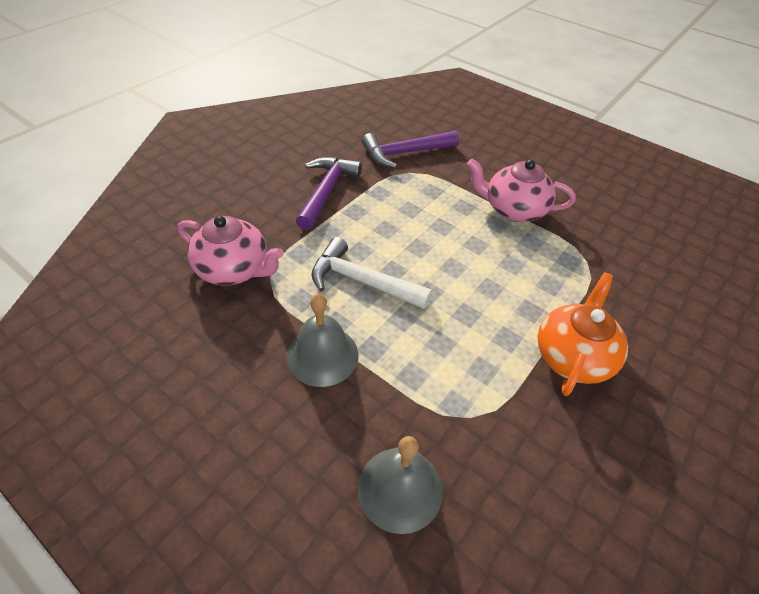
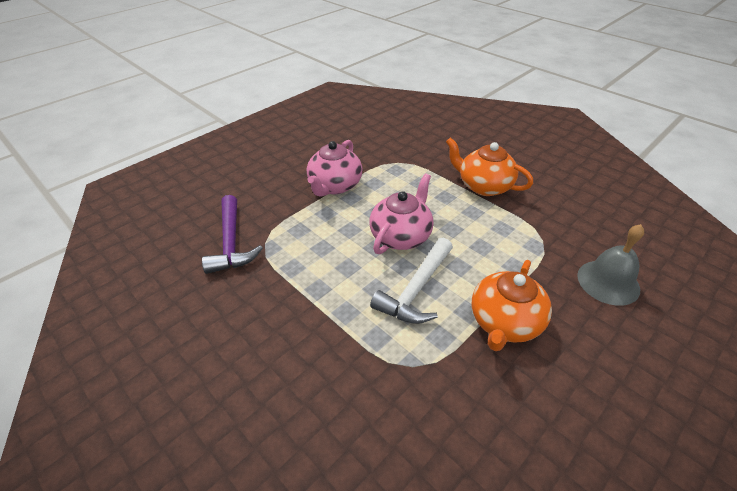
camera: 80 degrees left, 5 degrees down
(234, 269) = (397, 403): pink teapot -> pink teapot (401, 236)
(322, 355) = (504, 322): grey bell -> orange teapot
(326, 192) = (278, 312): purple hammer -> none

